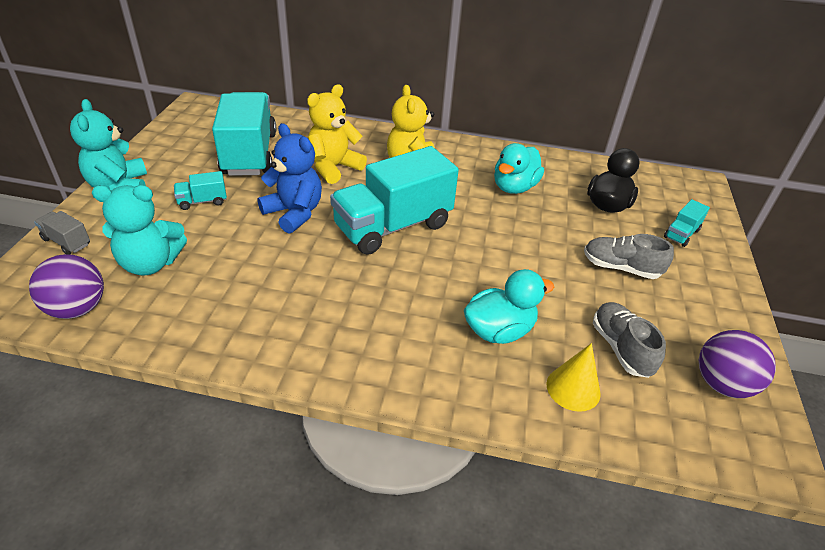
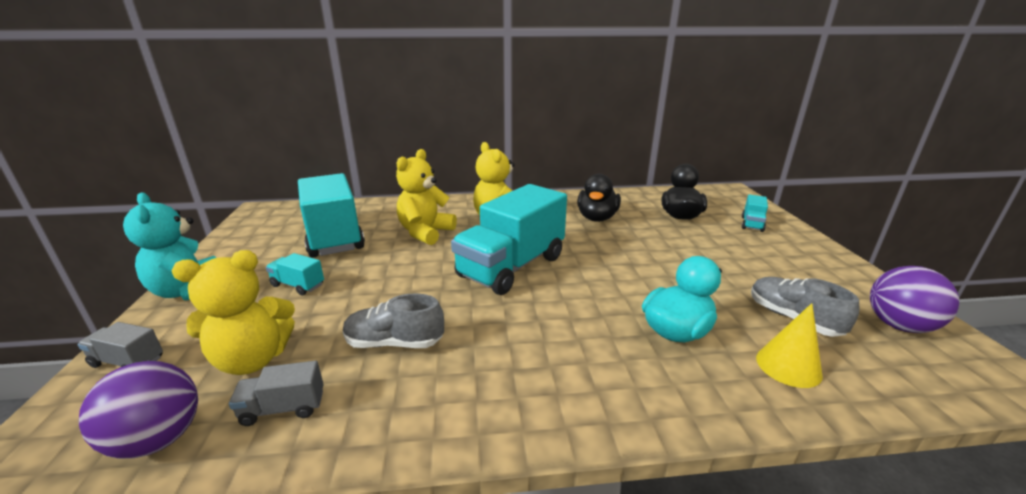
camera: 15 degrees left, 15 degrees down
(150, 263) = (253, 359): turquoise teddy bear -> yellow teddy bear
(161, 309) = (283, 408): none -> grey truck
(202, 201) = (298, 285): turquoise truck -> turquoise truck turned 60 degrees clockwise
(294, 213) = (405, 276): blue teddy bear -> none
(514, 187) = (597, 218): turquoise duck -> black duck
(620, 268) = (731, 256): grey shoe -> grey shoe (394, 343)

